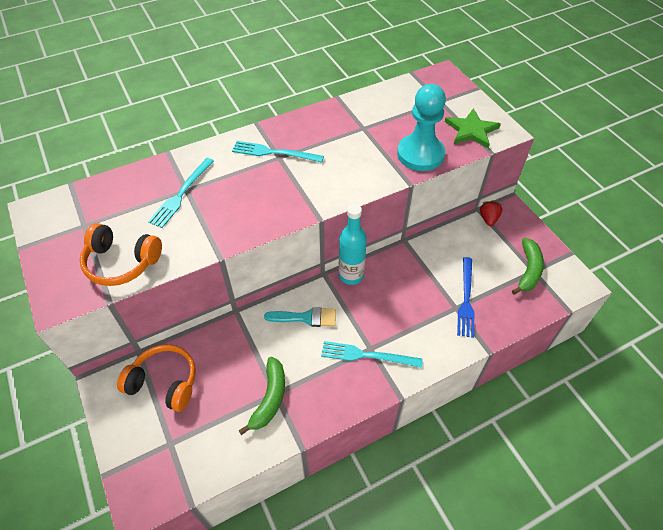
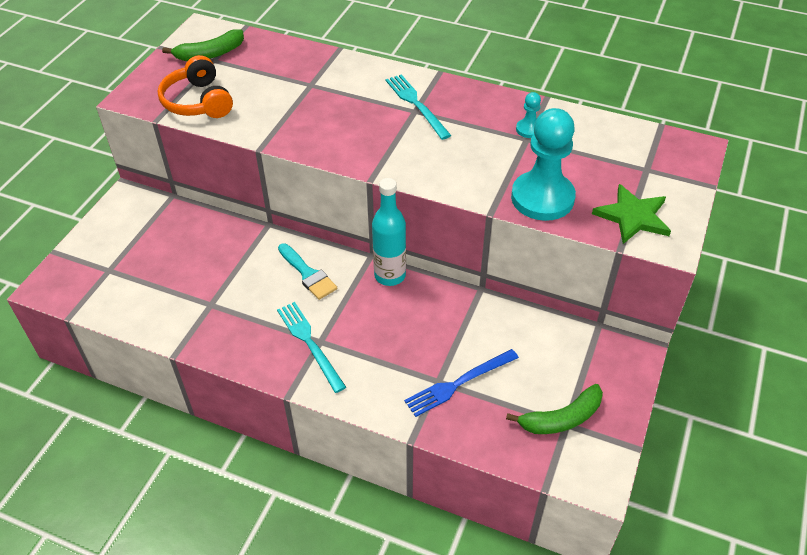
camera: 50 degrees right, 5 degrees down
(164, 382) = (158, 229): orange headphones -> none
(181, 194) = (302, 85): turquoise fork -> none
(270, 398) = (202, 303): green banana -> green banana (210, 54)
(356, 121) = (528, 129): none -> turquoise pawn
(488, 219) = (595, 342): red strawberry -> none

